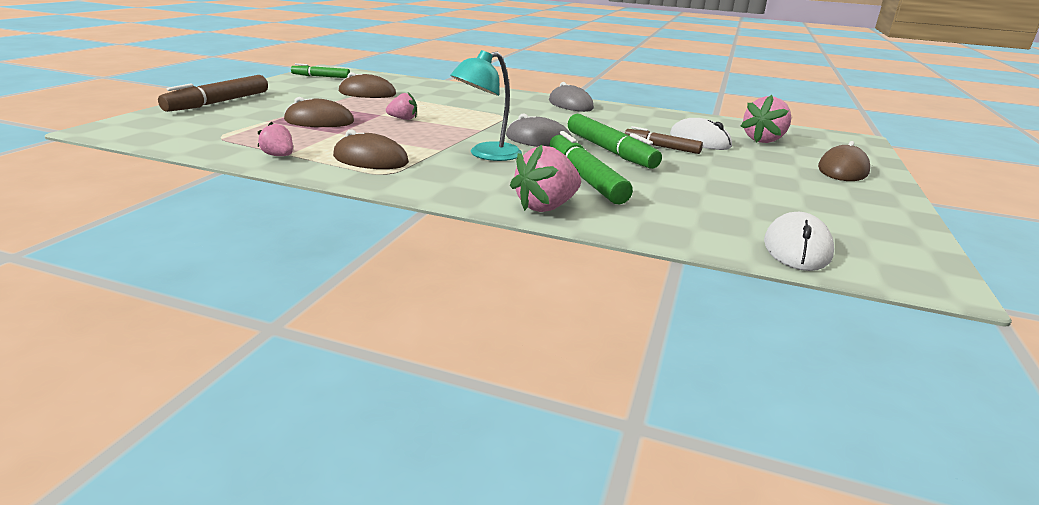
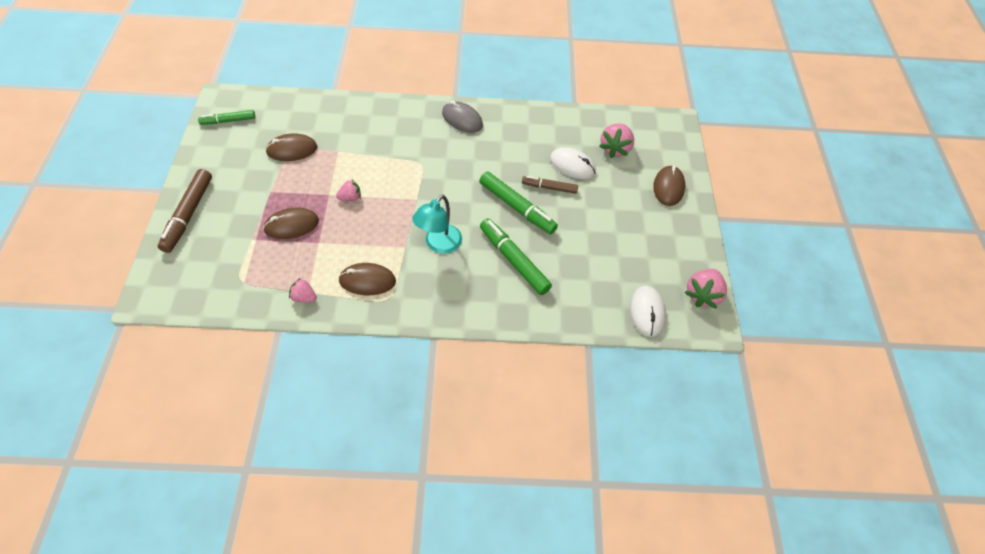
camera: 20 degrees left, 30 degrees up
(538, 140) = (463, 205): grey mouse -> none
(546, 207) = (503, 310): pink strawberry -> pink strawberry (702, 295)

